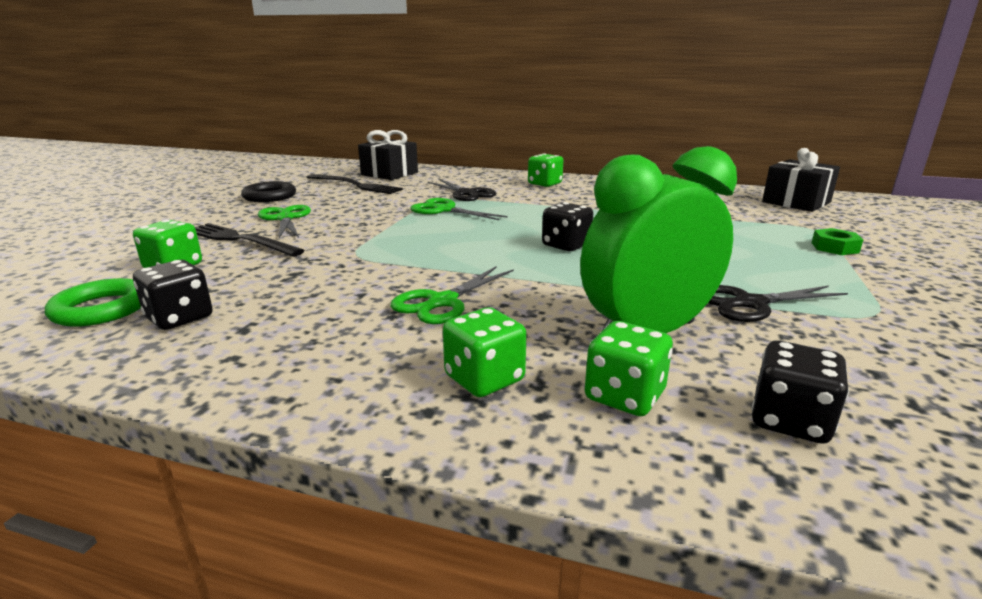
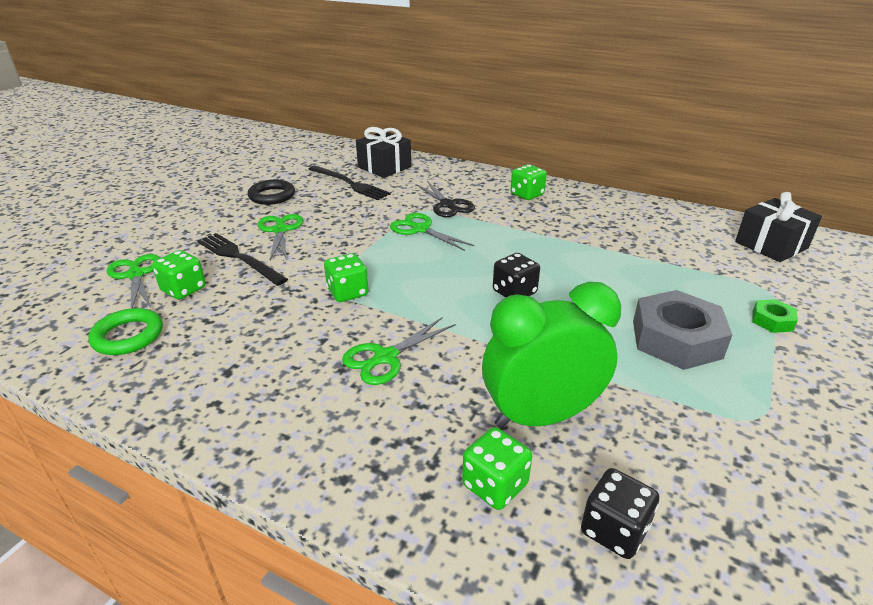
camera: 10 degrees right, 10 degrees up
(109, 259) = (136, 274): none -> green scissors
(179, 318) = (183, 353): black dice -> none
(484, 379) = (393, 451): green dice -> green dice (347, 292)
(749, 303) = (648, 390): black scissors -> none
(752, 266) = (676, 339): none -> grey nut

